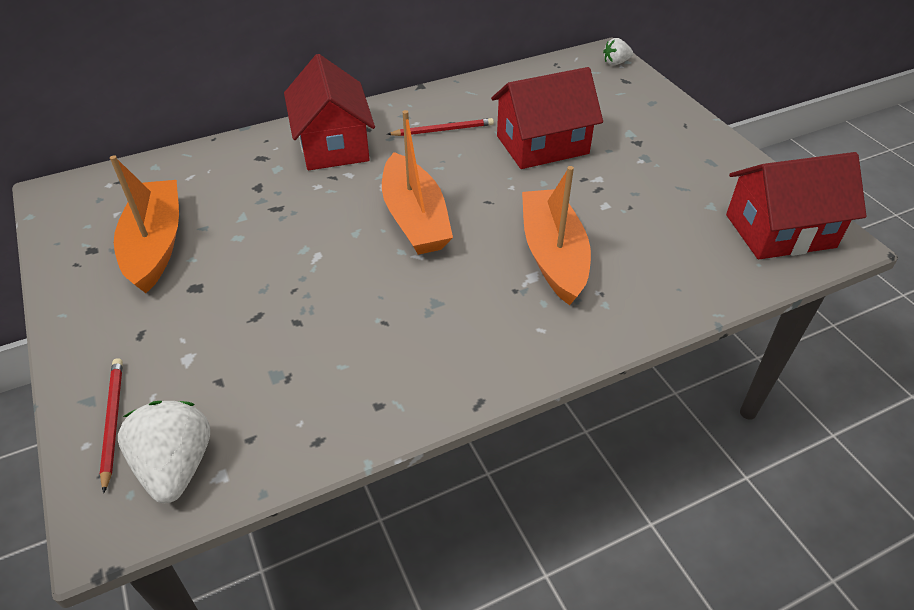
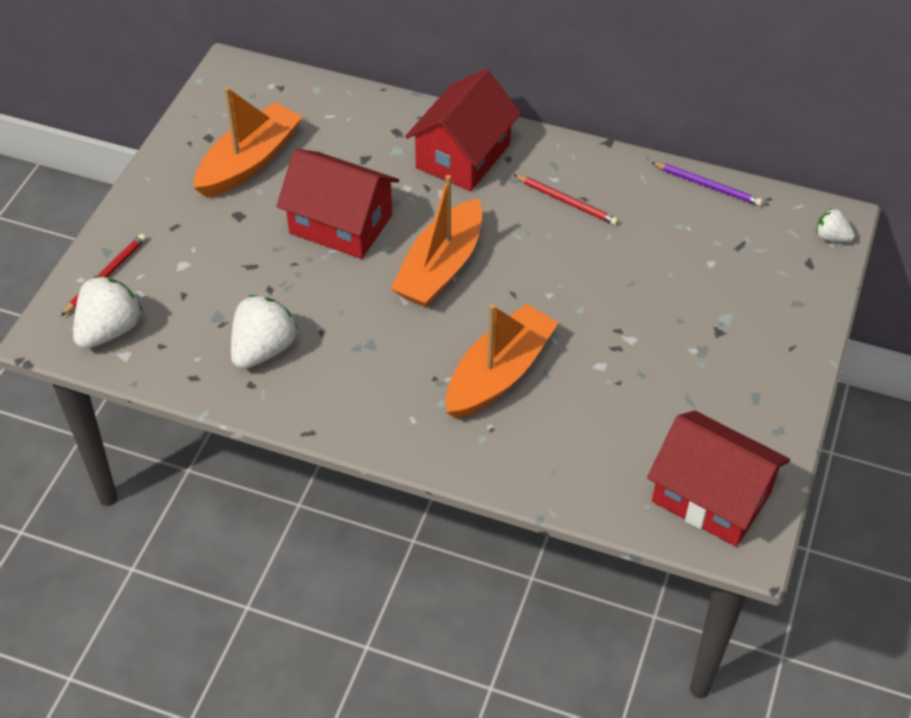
camera: 45 degrees right, 5 degrees up
(353, 370) = (263, 349): none -> white strawberry
(513, 75) = (708, 186): none -> purple pencil
(542, 145) = (630, 274): red house -> red house (340, 224)

